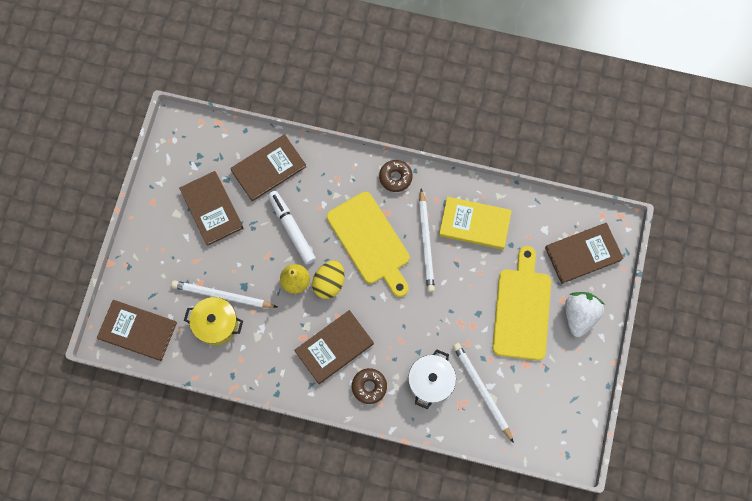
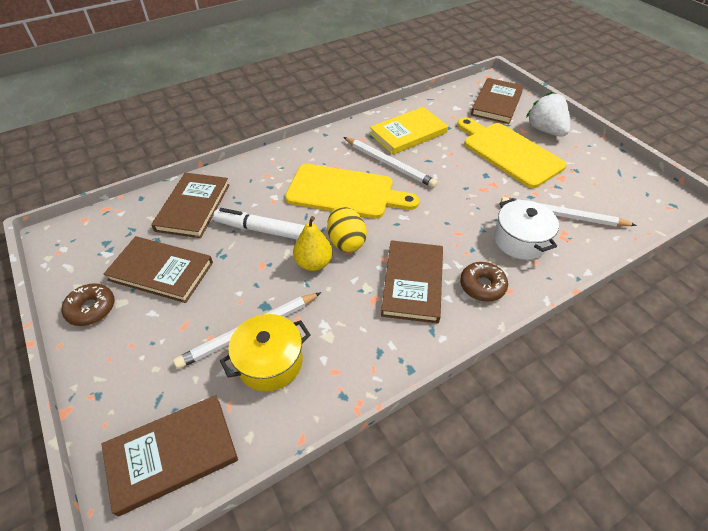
camera: 45 degrees left, 25 degrees down
(395, 177) = (315, 146): brown donut -> brown donut (91, 309)

